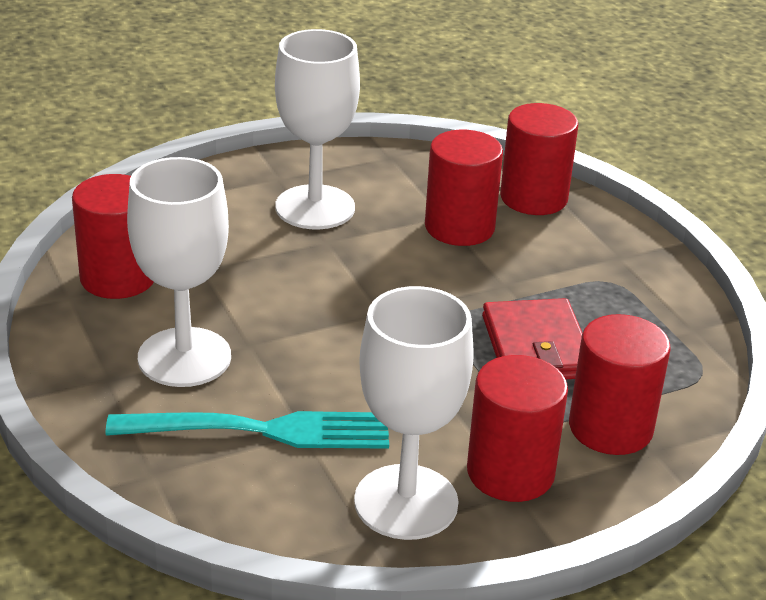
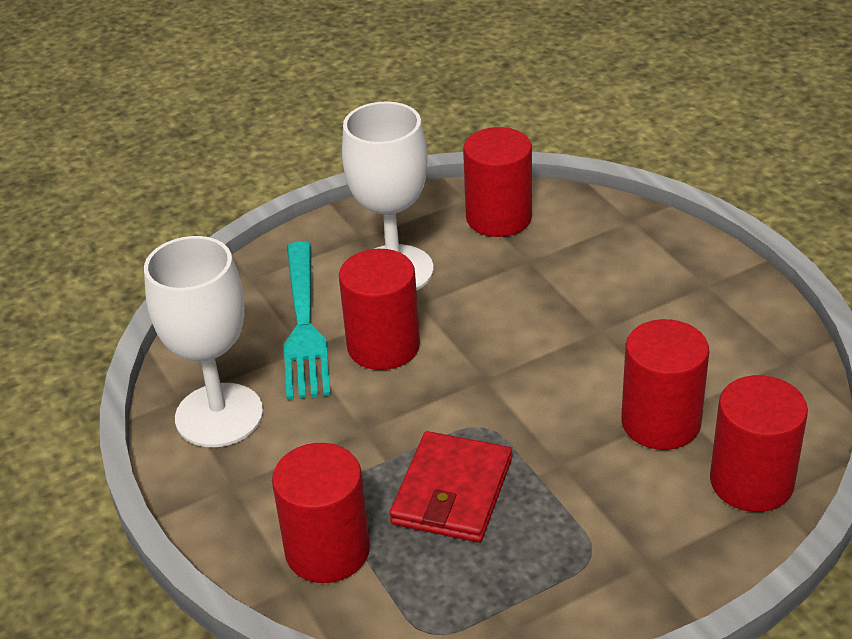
camera: 90 degrees right, 5 degrees up
(315, 207) = (659, 315): white goblet -> none
(510, 472) = (258, 479): red cylinder -> red cylinder (383, 346)
(536, 347) = (452, 492): red wallet -> red wallet turned 60 degrees counterclockwise

